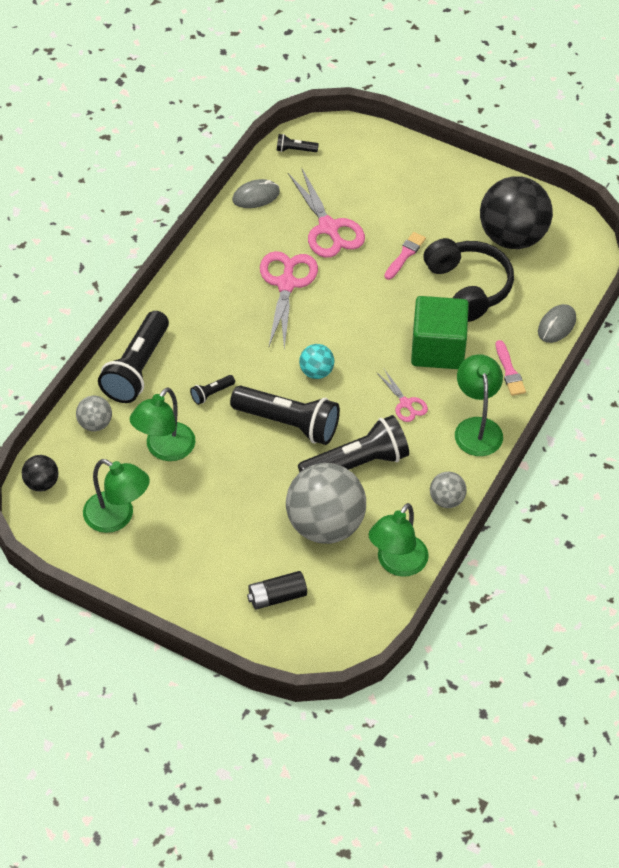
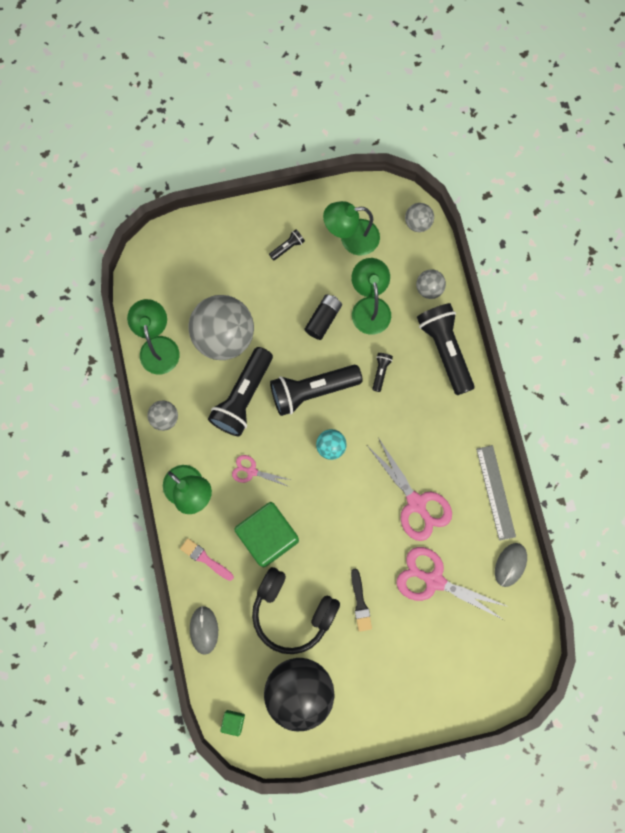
camera: 140 degrees right, 25 degrees up
(41, 483) = (417, 223): black ball -> grey ball
(212, 246) = (496, 492): none -> grey ruler
(277, 597) = (210, 265): black battery -> black battery (323, 319)
(295, 150) = (526, 636): black flashlight -> black flashlight (287, 247)
(405, 255) = (360, 603): pink brush -> black brush
(587, 254) = (233, 721): none -> green cube

